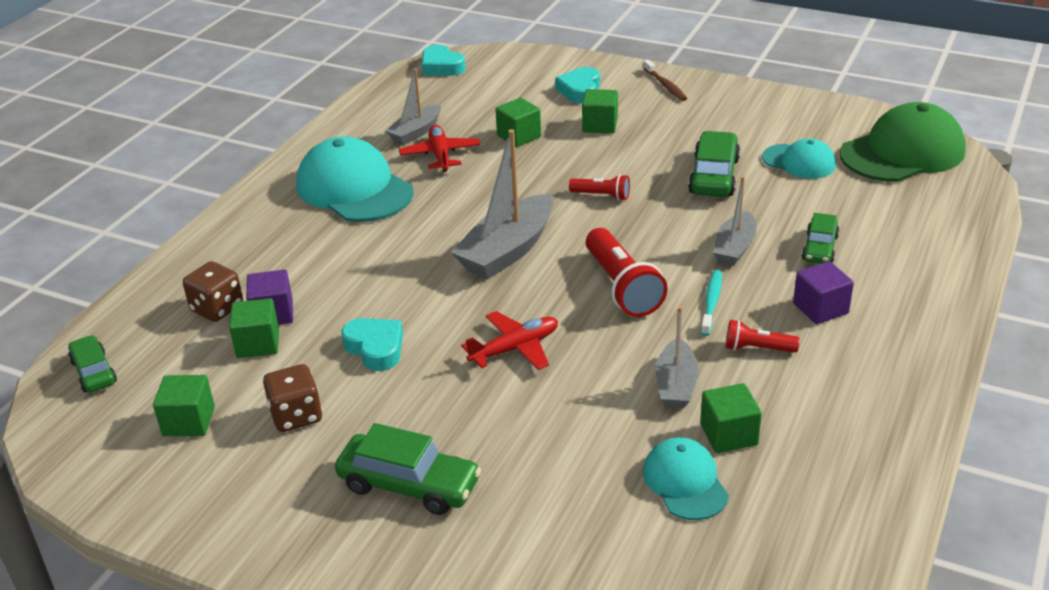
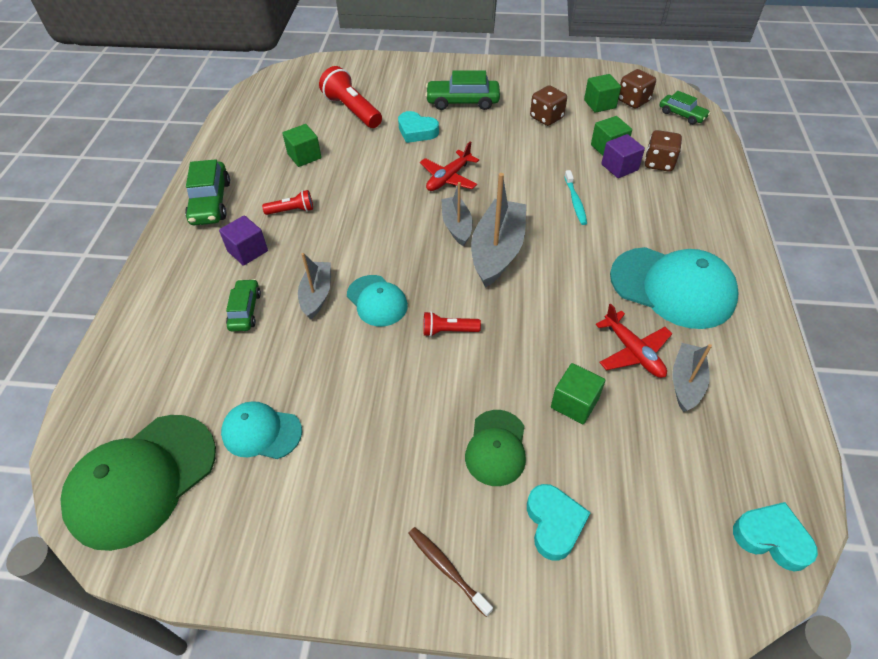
camera: 160 degrees right, 15 degrees up
(131, 415) = (633, 101): none -> brown dice
(375, 348) = (535, 160): turquoise heart -> turquoise heart (417, 131)
(600, 125) = (496, 448): green cube -> green cap
(622, 287) = (396, 238): red flashlight -> red flashlight (352, 110)
(676, 385) = (340, 177): grey boat -> grey boat (456, 226)
(685, 482) = (324, 130): turquoise cap -> turquoise cap (377, 301)
(711, 302) = (328, 239): turquoise toothbrush -> turquoise toothbrush (575, 202)
(714, 176) = (348, 385): green car -> green car (210, 202)

